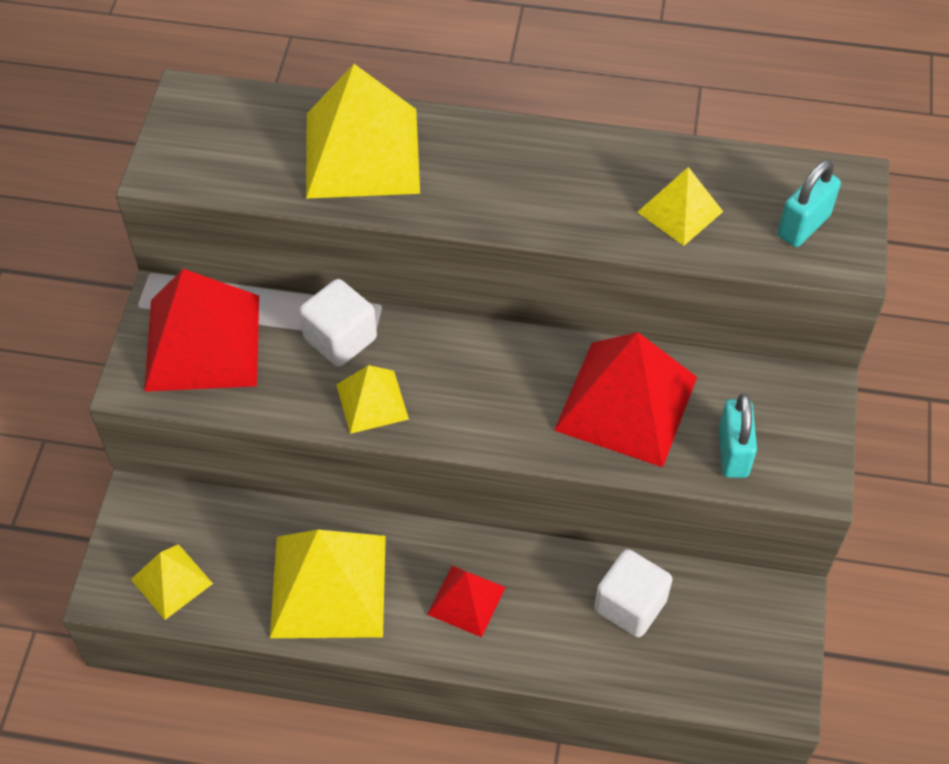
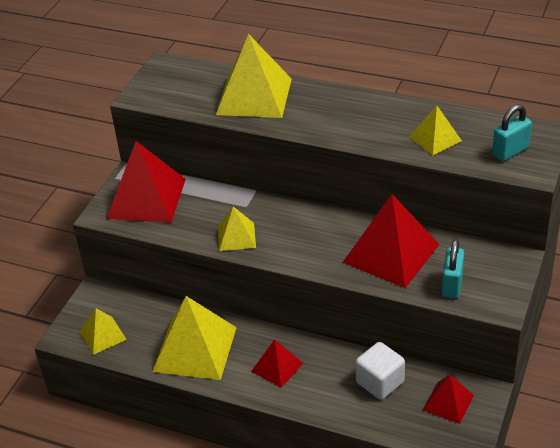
camera: 15 degrees right, 15 degrees down
(340, 339) = (227, 204): white cube -> none
(739, 626) = (448, 402): none -> red pyramid

